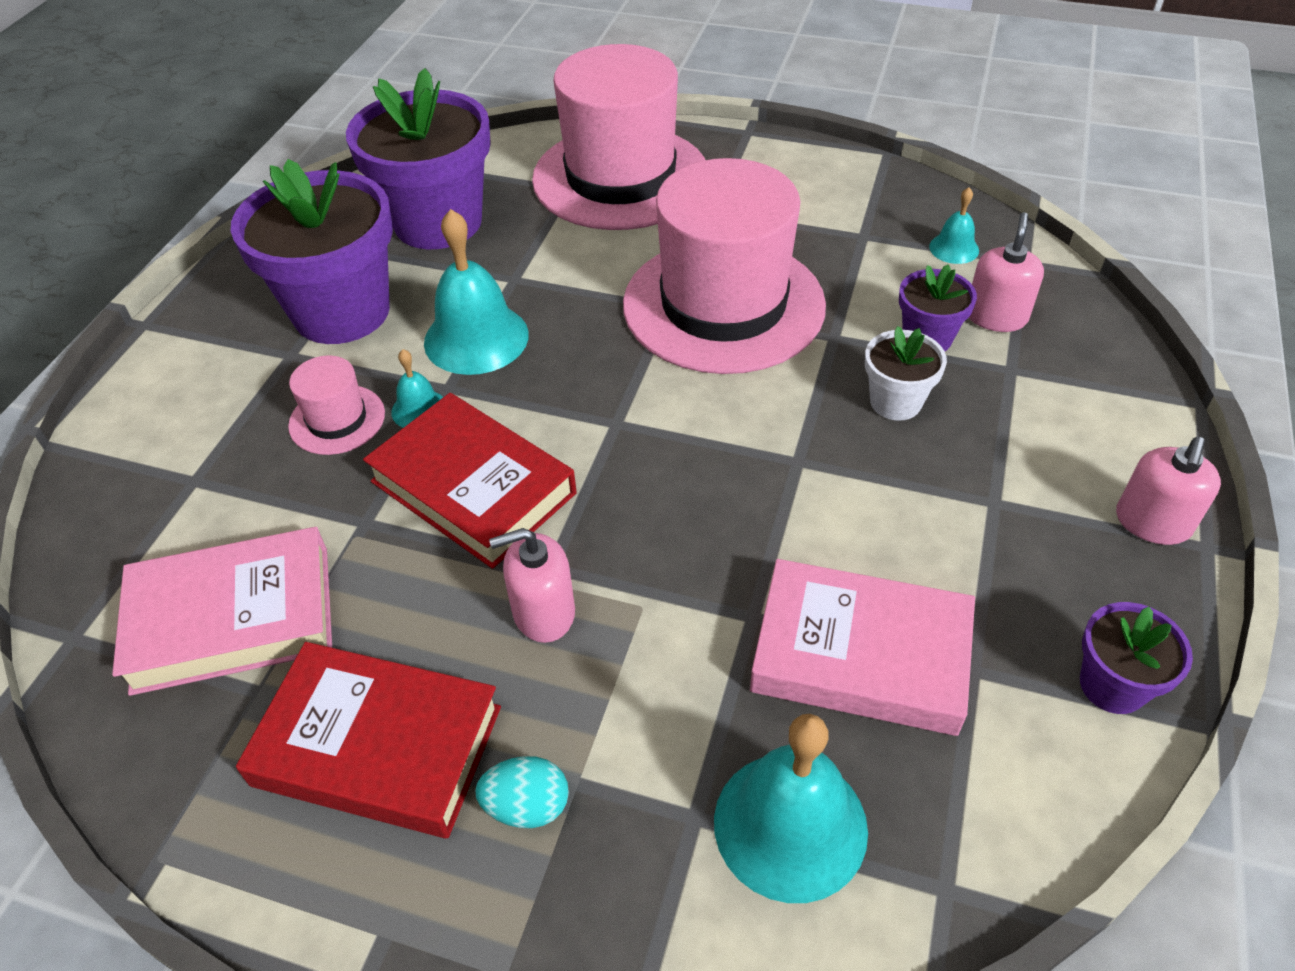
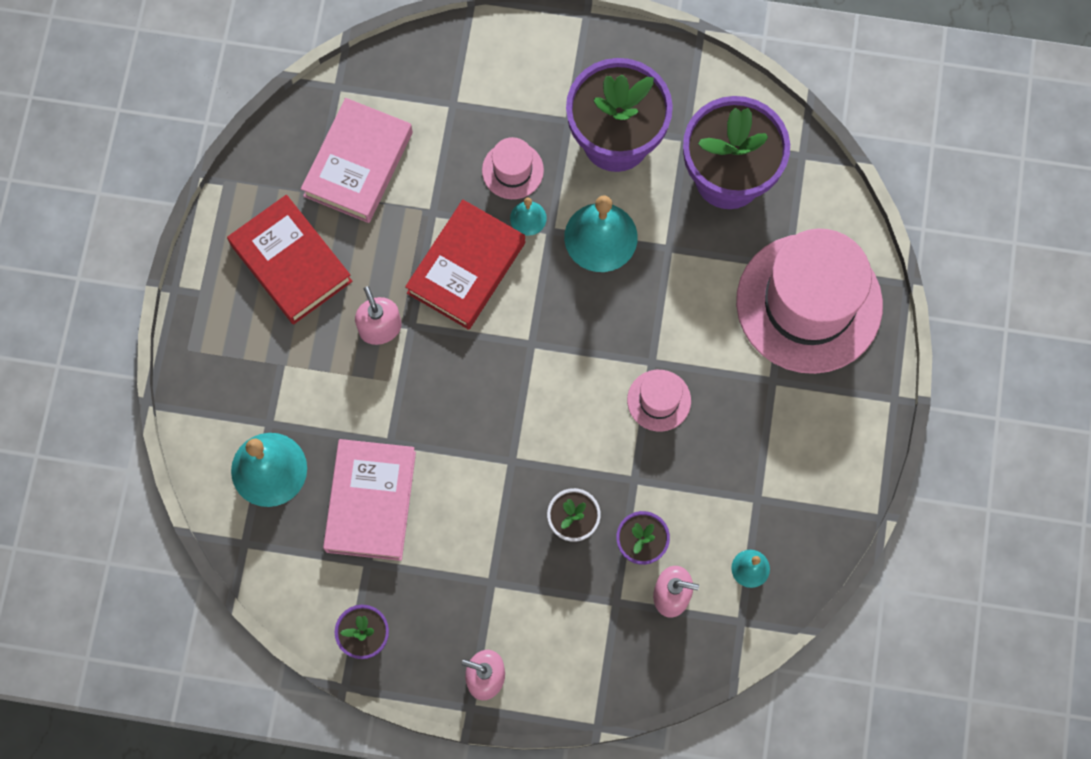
camera: 80 degrees right, 25 degrees up
(233, 618) = (358, 164): pink book -> pink book turned 45 degrees clockwise
(378, 746) = (291, 263): red book -> red book turned 45 degrees counterclockwise
(527, 806) = (266, 342): turquoise egg -> none
(723, 305) = (659, 400): pink hat -> pink hat, size x0.43

